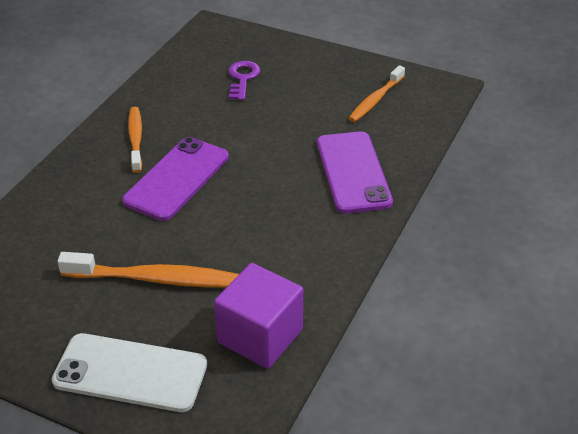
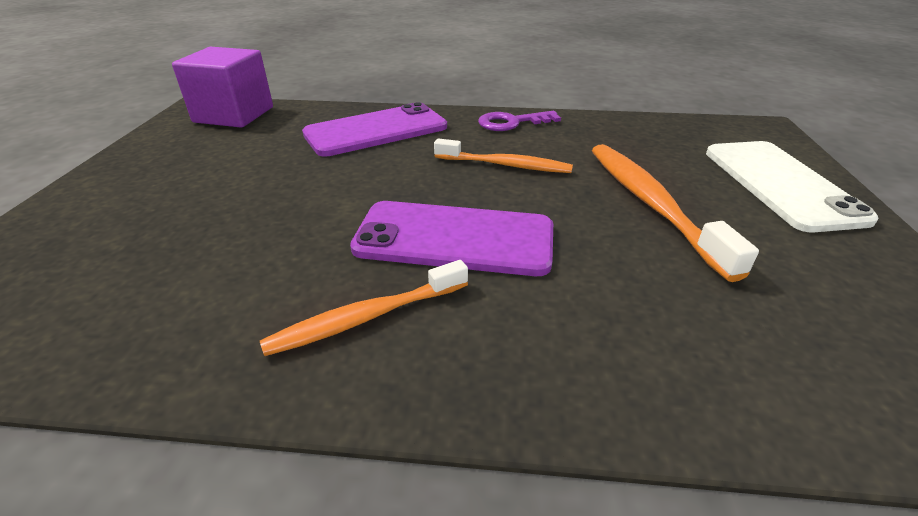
camera: 110 degrees left, 5 degrees down
(242, 78) = (147, 243): purple key -> purple key (512, 123)
(260, 336) = (645, 135): purple cube -> purple cube (234, 115)
(375, 100) = (224, 137): orange toothbrush -> orange toothbrush (505, 165)

